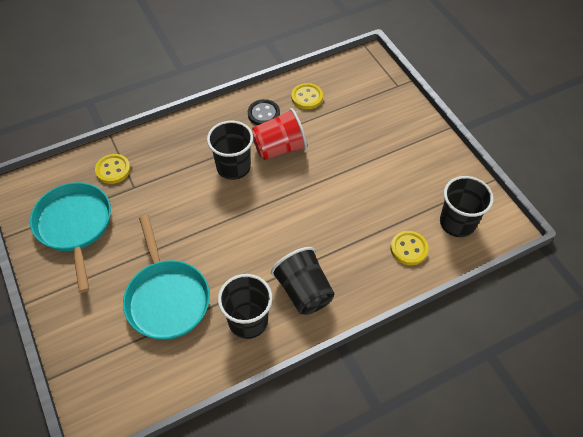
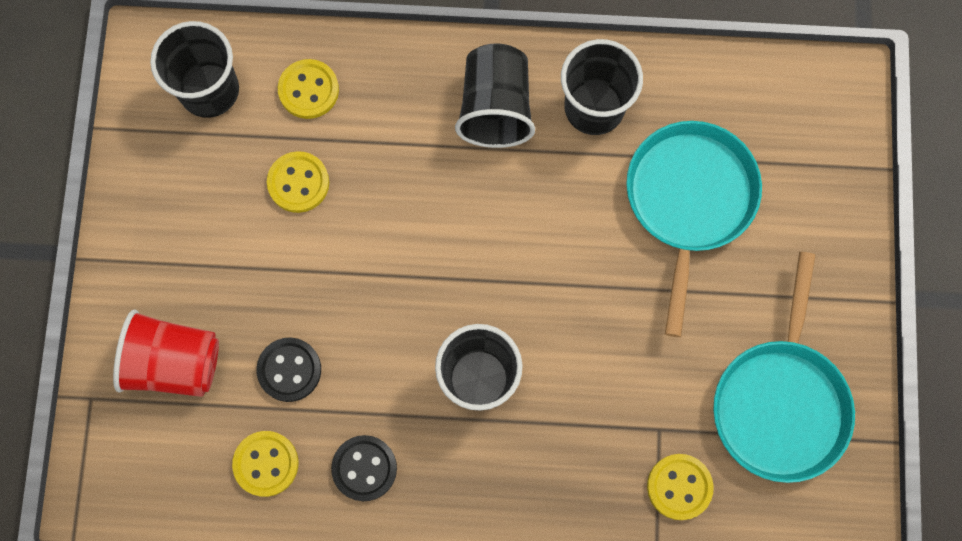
camera: 150 degrees left, 20 degrees up
(279, 148) = (382, 376): red cup -> red cup (174, 363)
(322, 131) = (289, 370): none -> black button
(378, 204) = (298, 183): none -> yellow button

